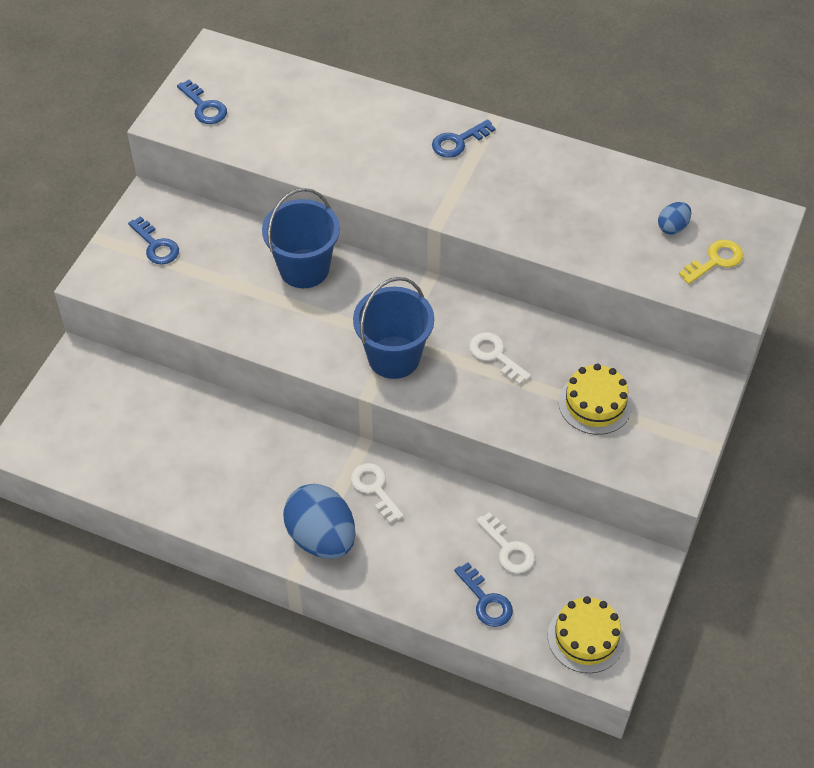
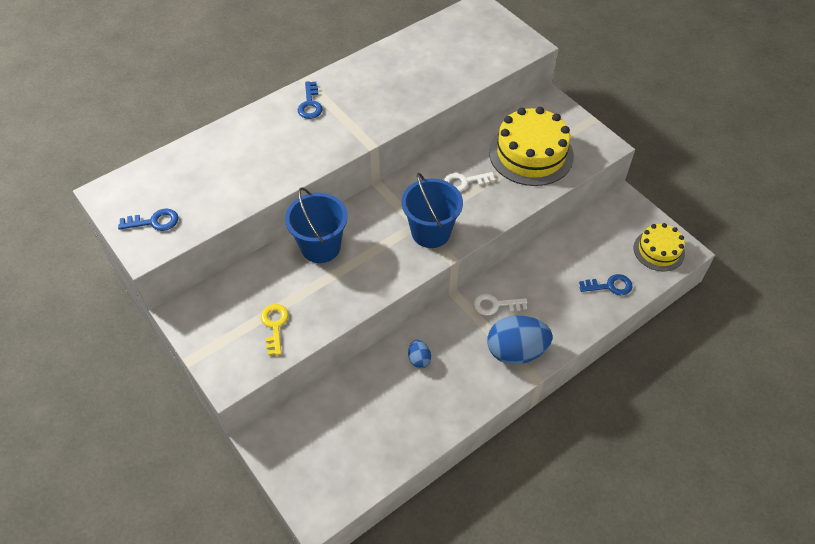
camera: 60 degrees left, 0 degrees up
(156, 245) = (229, 325): blue key -> none
(508, 548) = (579, 258): white key -> none
(595, 403) = (531, 154): yellow cake -> yellow cake, size x1.69
(672, 227) = (457, 45): blue egg -> blue egg (419, 359)
(715, 261) = (494, 40): yellow key -> yellow key (274, 325)

